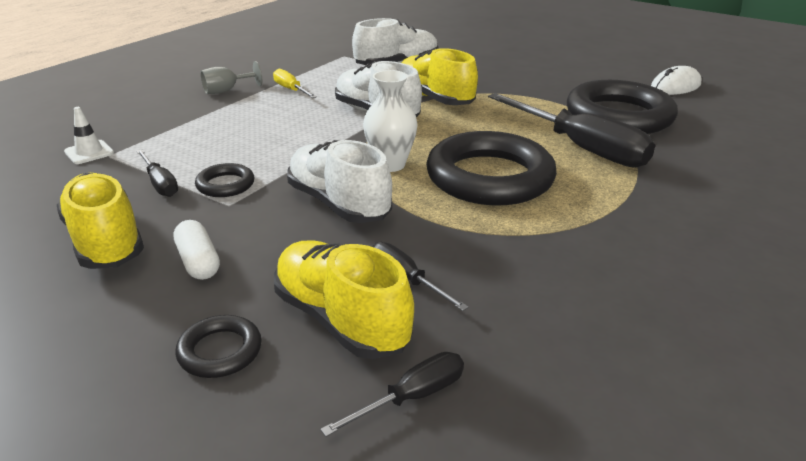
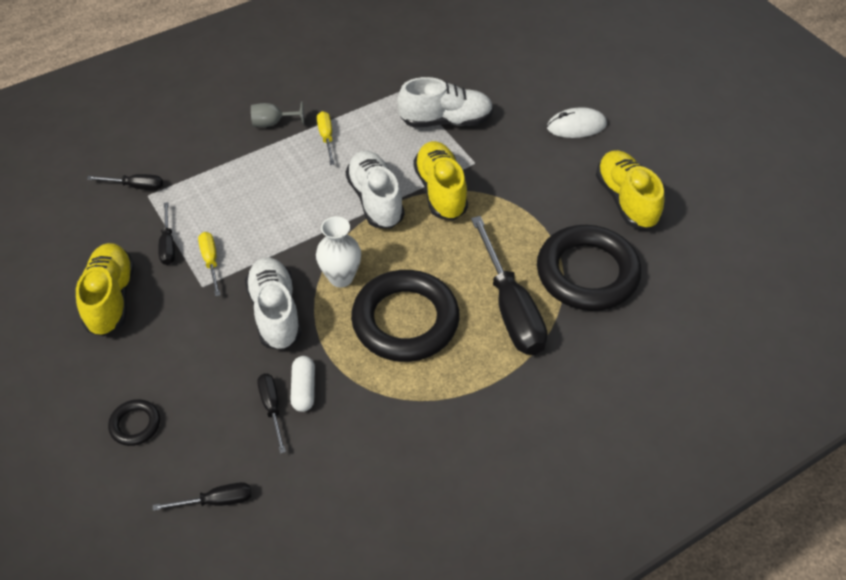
camera: 25 degrees right, 20 degrees up
(89, 152) = (136, 186): white traffic cone -> black screwdriver
(198, 262) = (157, 341): white capsule -> white capsule (304, 389)
(225, 185) = (211, 261): black ring -> yellow screwdriver
(341, 319) = (213, 427): yellow shoe -> yellow shoe (626, 200)
(675, 86) = (691, 242): white mouse -> white mouse (576, 126)

